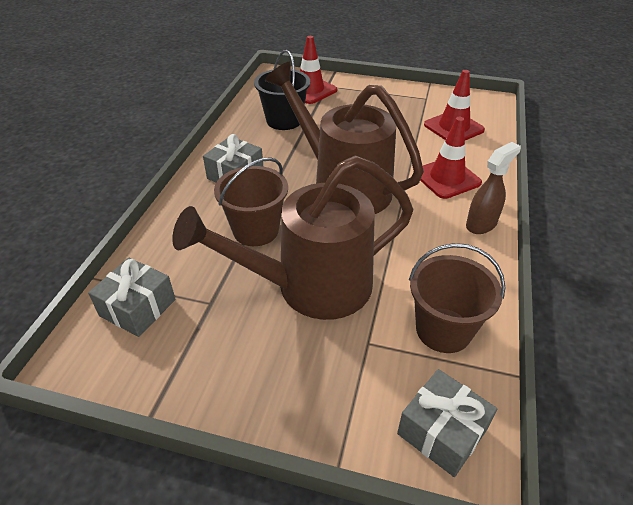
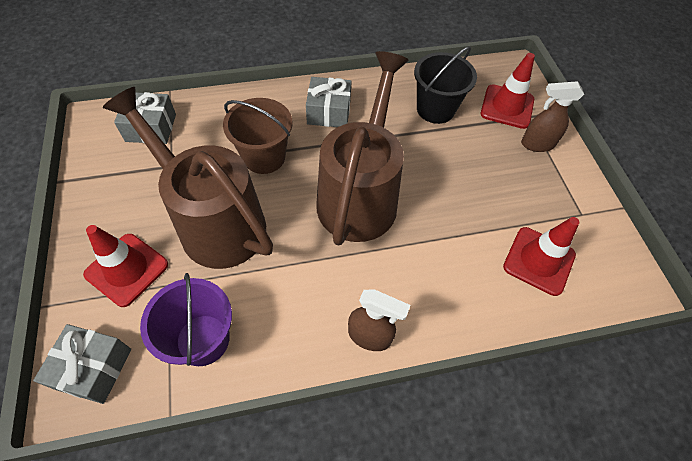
camera: 60 degrees right, 15 degrees up
(355, 92) = (537, 144): none -> brown spray bottle
(443, 330) = (203, 339): brown bucket -> purple bucket
(447, 178) = (431, 281): red traffic cone -> red traffic cone (127, 269)

